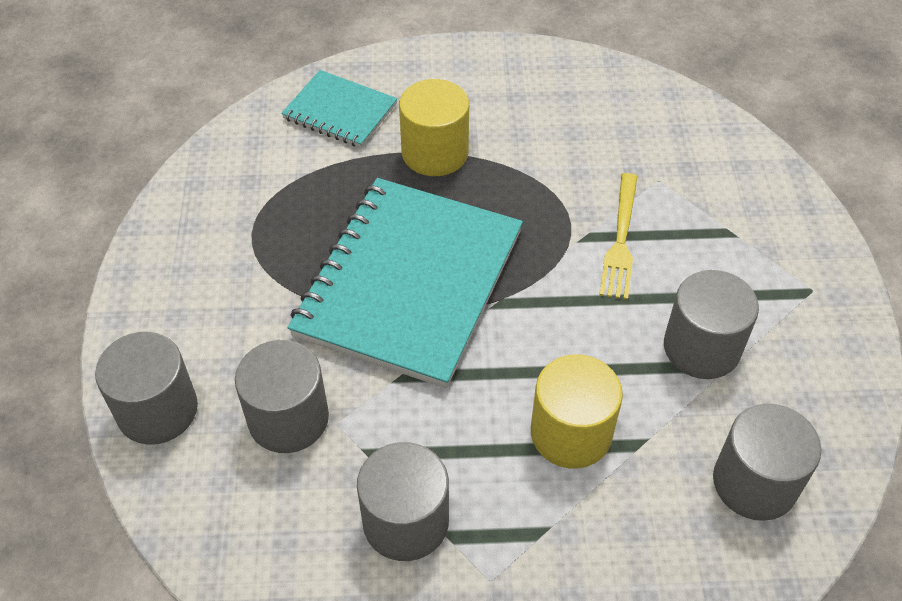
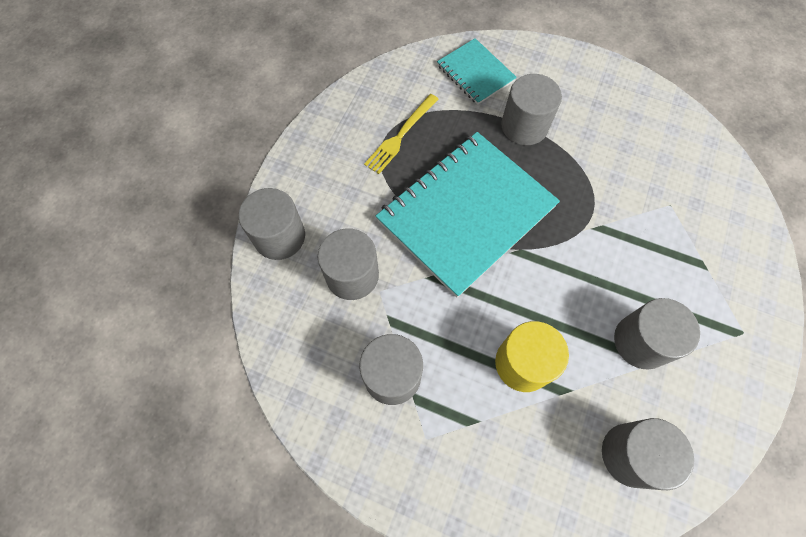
camera: 25 degrees right, 15 degrees up
(435, 152) = (524, 126): yellow cylinder -> grey cylinder
(620, 239) = (622, 239): yellow fork -> yellow fork (401, 135)

